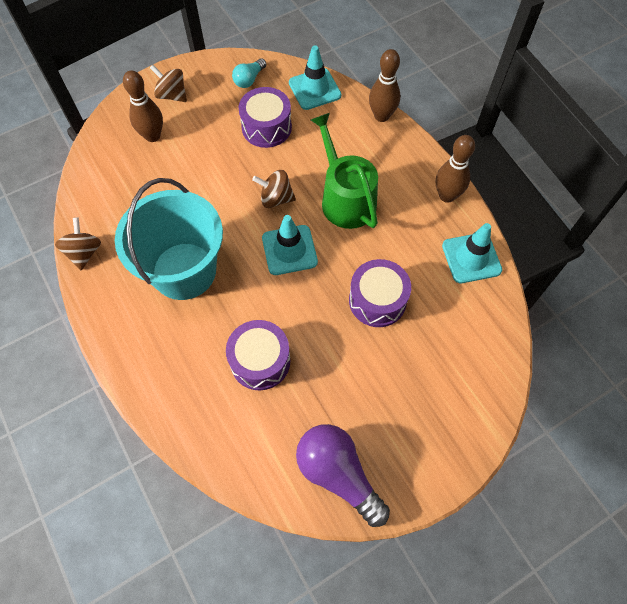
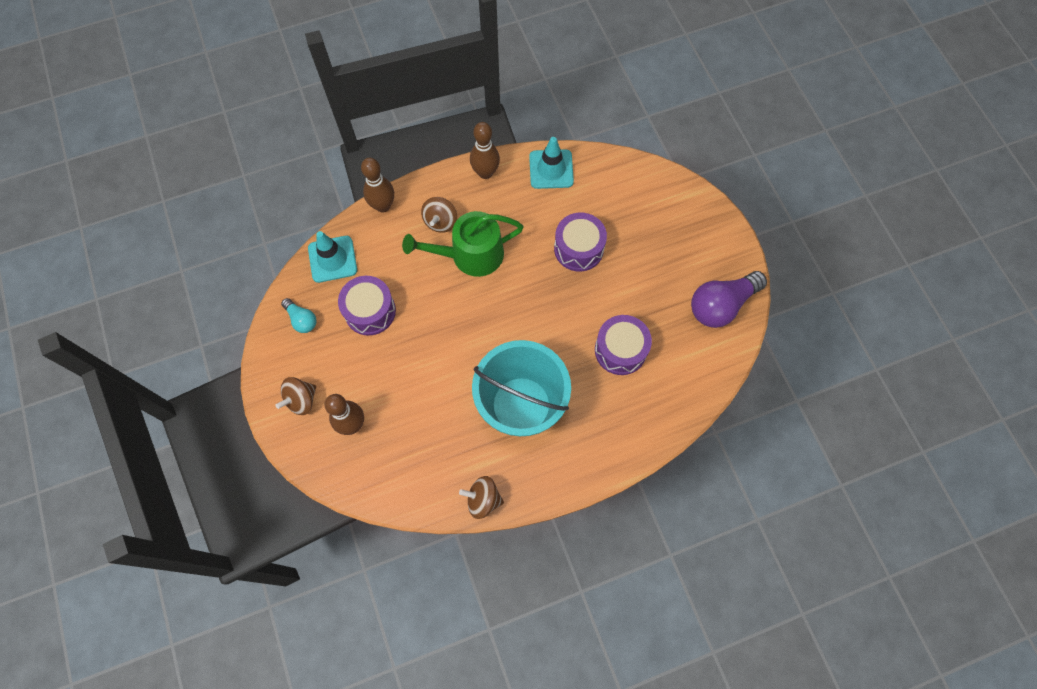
camera: 80 degrees left, 5 degrees up
(276, 198) = (457, 314): brown spinning top -> brown spinning top (440, 222)
(289, 250) = (516, 311): turquoise traffic cone -> none

